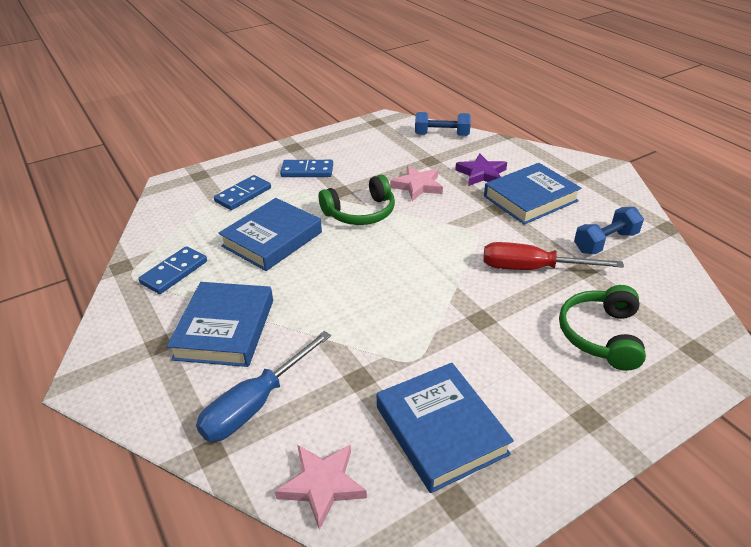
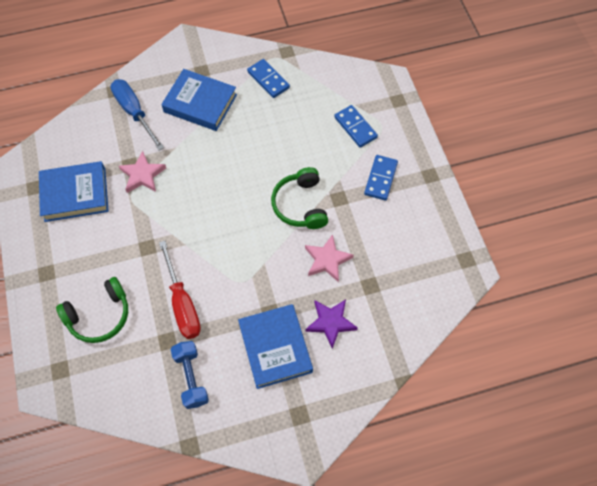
camera: 105 degrees right, 25 degrees up
(272, 239) = (285, 139): blue book -> none
(322, 485) = (71, 134): pink star -> pink star (142, 175)
(441, 135) = (420, 314): blue dumbbell -> none
(532, 269) = (182, 303): red screwdriver -> red screwdriver turned 135 degrees clockwise
(601, 335) = (99, 315): green headphones -> green headphones turned 120 degrees clockwise

